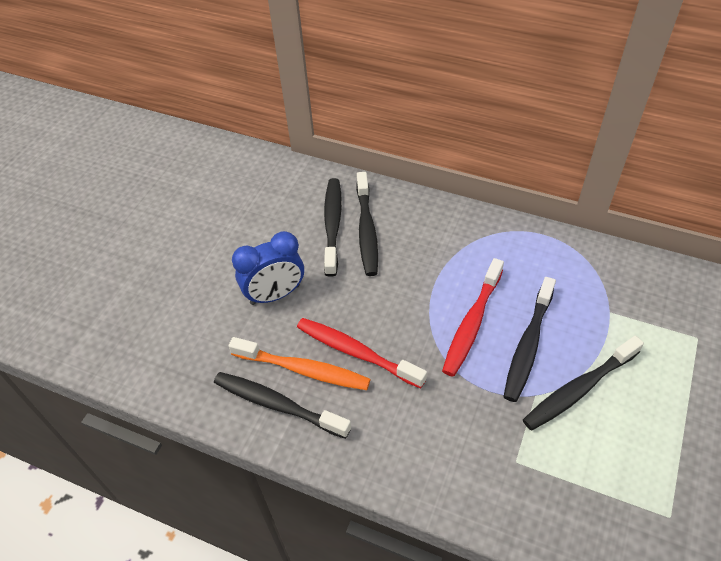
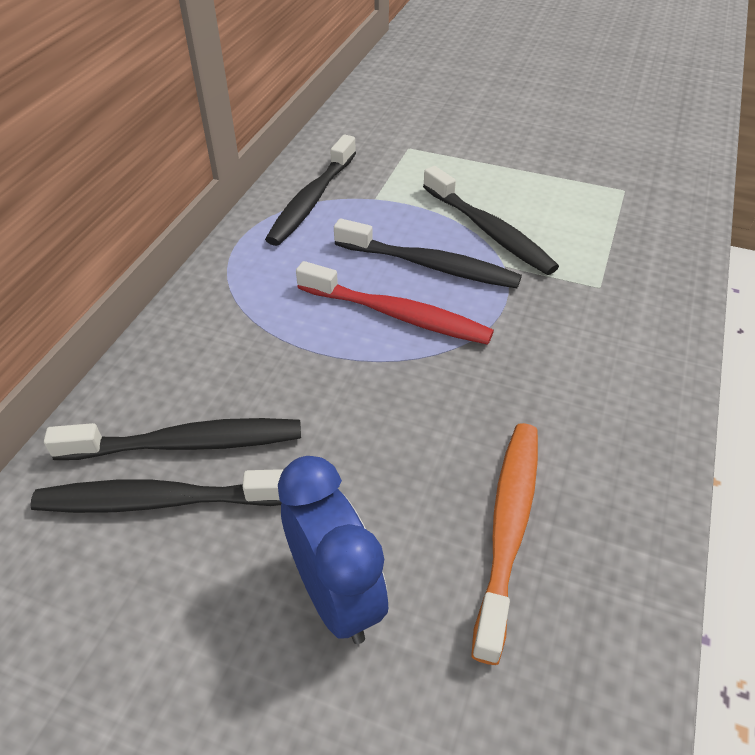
camera: 95 degrees left, 5 degrees down
(277, 404) = (587, 565): black toothbrush -> black toothbrush (312, 200)
(356, 352) = (462, 451): red toothbrush -> none

